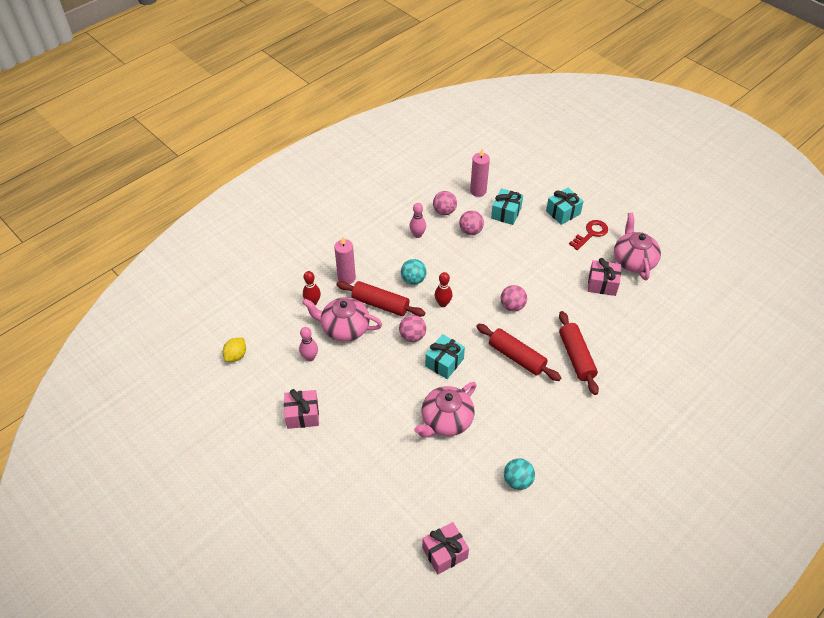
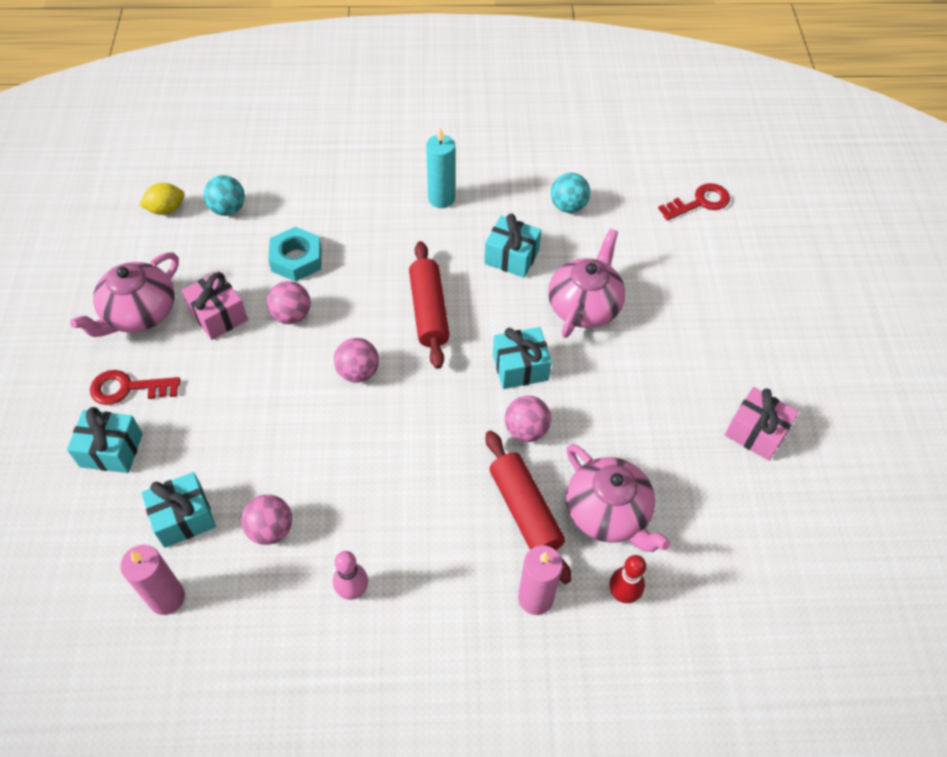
camera: 140 degrees left, 5 degrees up
(236, 356) = (801, 590): yellow lemon -> yellow lemon (166, 209)
(310, 357) = (691, 504): pink bowling pin -> none
(413, 280) = (441, 513): turquoise ball -> turquoise ball (228, 209)
(443, 303) = (440, 444): red bowling pin -> none
(444, 211) = (263, 602): pink ball -> pink ball (291, 315)
(444, 553) = (699, 202): pink gift -> red key
(446, 420) = (584, 305): pink teapot -> pink teapot turned 60 degrees counterclockwise
(512, 419) = (511, 257): none -> turquoise gift
(576, 357) = (364, 264): red rolling pin -> none
(588, 426) = (441, 198): none -> turquoise candle
(609, 334) = (296, 259): none -> turquoise nut

